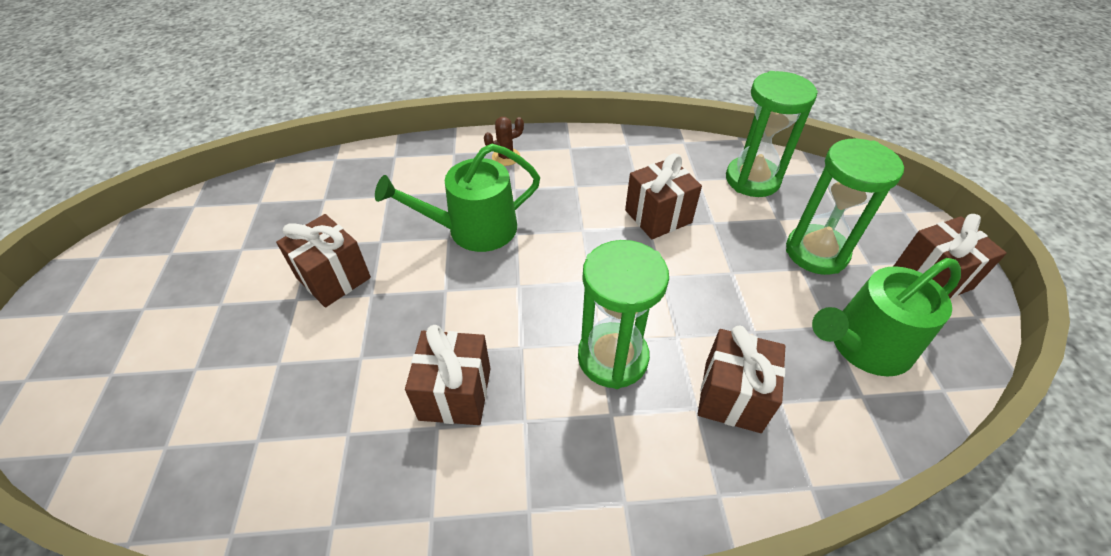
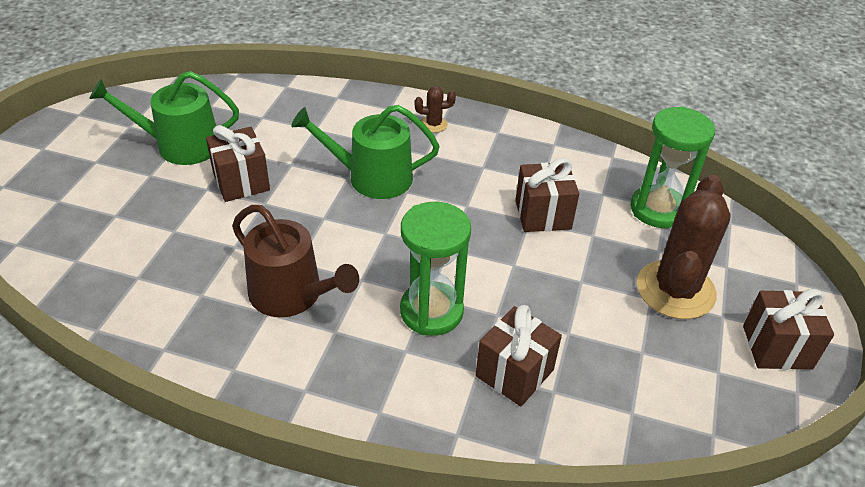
camera: 20 degrees right, 5 degrees down
(455, 393) = (292, 295): brown gift -> brown watering can
(816, 252) = (675, 290): green hourglass -> brown cactus
(863, 345) = (662, 377): green watering can -> green watering can (180, 145)

